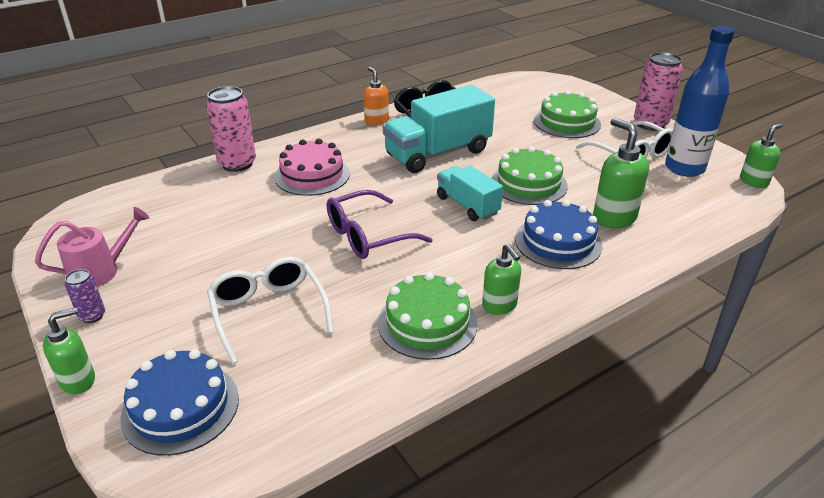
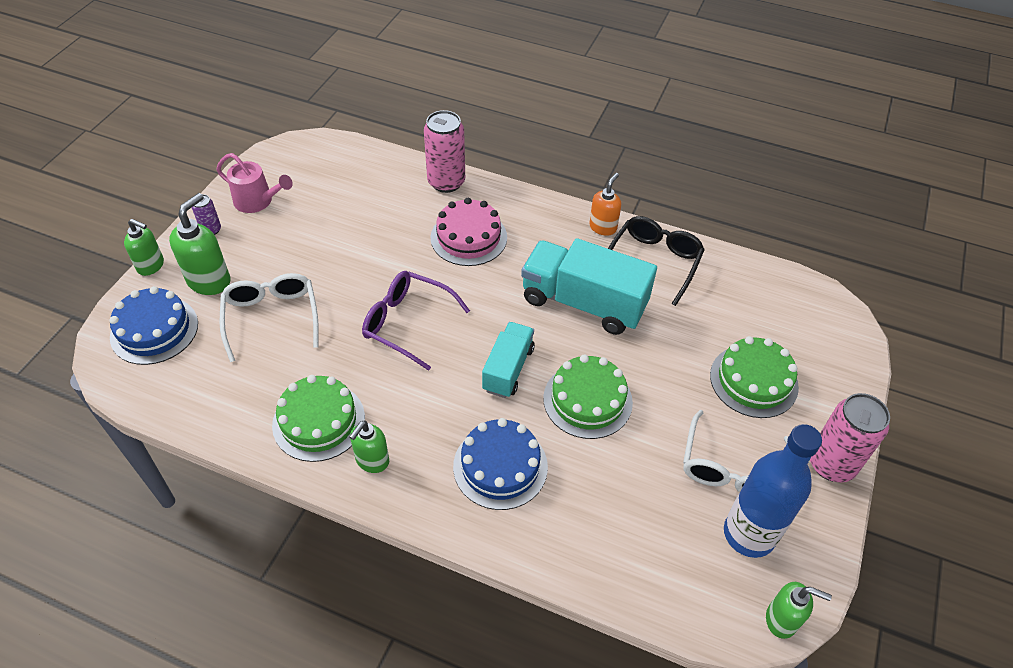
camera: 55 degrees right, 15 degrees up
(268, 312) = (272, 317): white glasses -> white glasses turned 45 degrees counterclockwise
(614, 218) = (581, 498): green soap dispenser -> green soap dispenser (209, 281)

